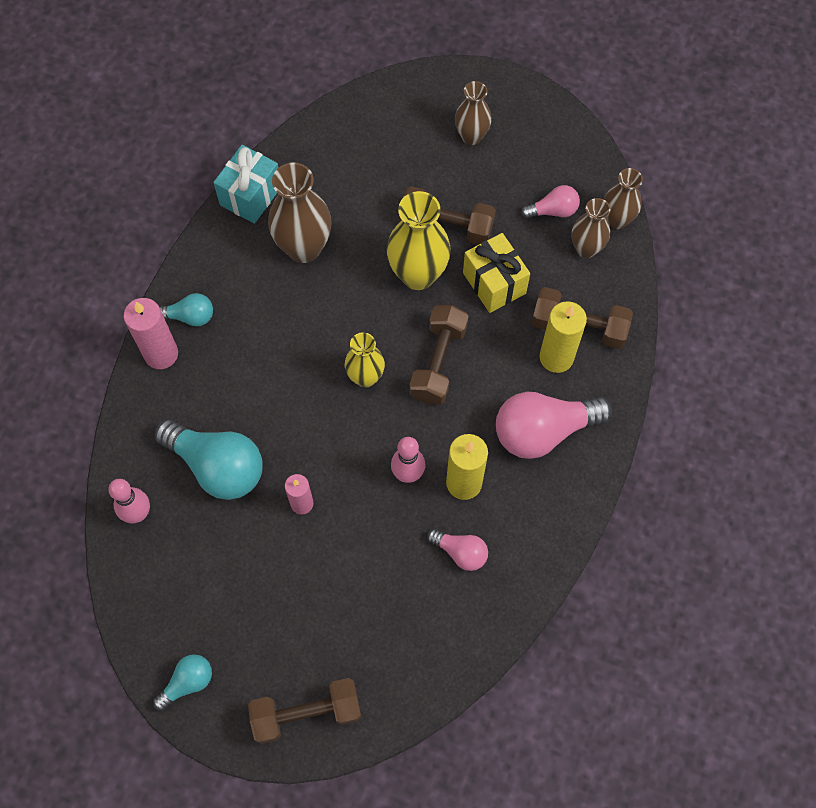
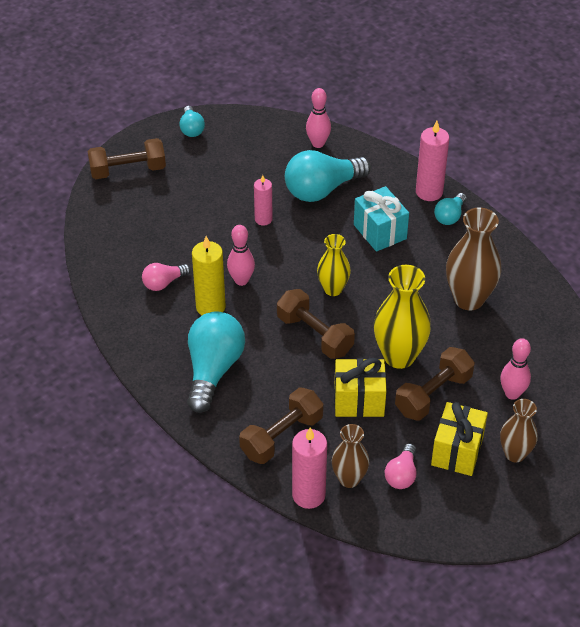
camera: 120 degrees right, 20 degrees down
(251, 195) = (538, 287): turquoise gift -> turquoise gift (380, 232)
(306, 713) = (128, 170): brown dumbbell -> brown dumbbell turned 60 degrees clockwise
(403, 164) = (512, 393): none -> pink bowling pin
(498, 180) = (457, 451): none -> yellow gift
(543, 431) = (213, 370): pink light bulb -> turquoise light bulb
(556, 357) = (266, 408): yellow candle -> none
(617, 220) = (363, 517): brown vase -> none
(625, 272) = (308, 495): none -> pink candle

